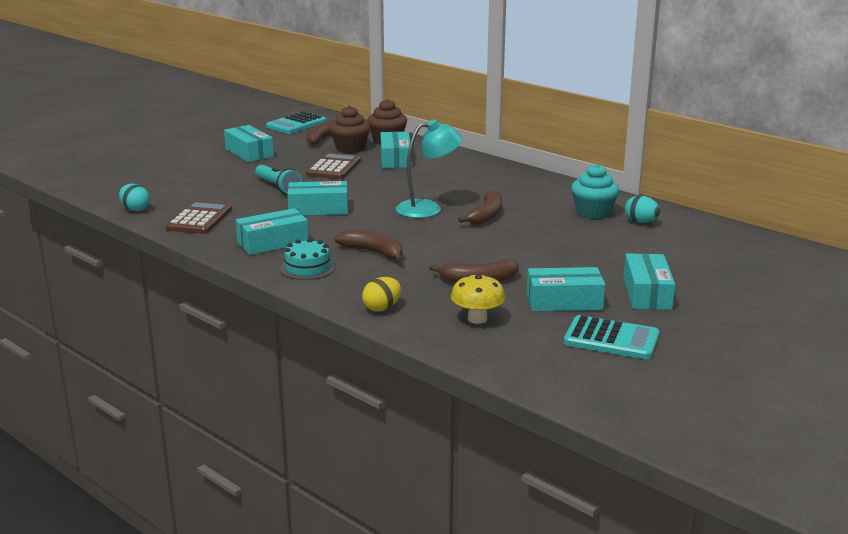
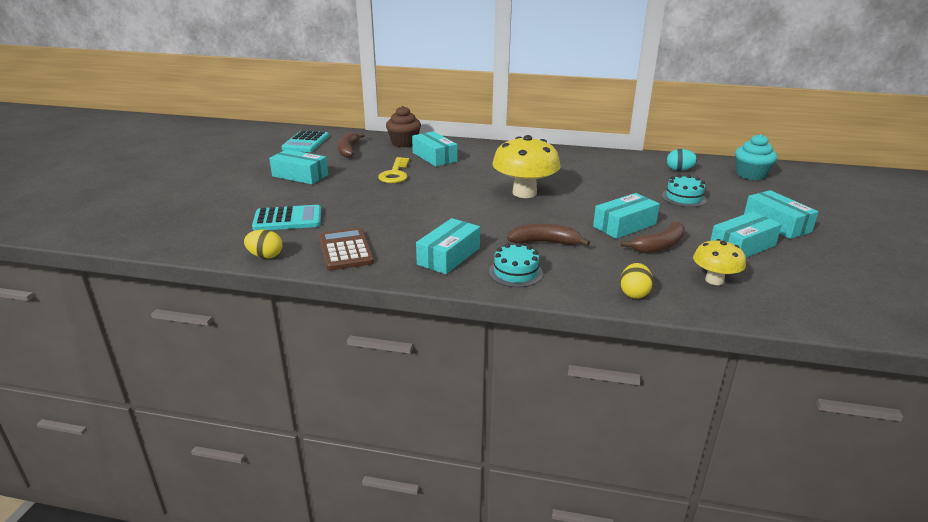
camera: 30 degrees left, 5 degrees up
(135, 209) = (265, 256): turquoise egg -> yellow egg
(278, 187) = (373, 202): turquoise flashlight -> none
(318, 209) = (439, 214): turquoise box -> turquoise box (624, 225)
(333, 167) = (395, 174): brown calculator -> yellow key
(350, 148) = (383, 154): brown cupcake -> none
(428, 208) = (524, 193): turquoise lamp -> yellow mushroom
(486, 216) = (575, 189): brown banana -> none
(590, 248) = (684, 198): none -> turquoise cake
(593, 212) = (639, 169): turquoise cupcake -> turquoise cupcake (751, 175)
(611, 339) = (821, 268): turquoise calculator -> turquoise calculator (288, 219)

